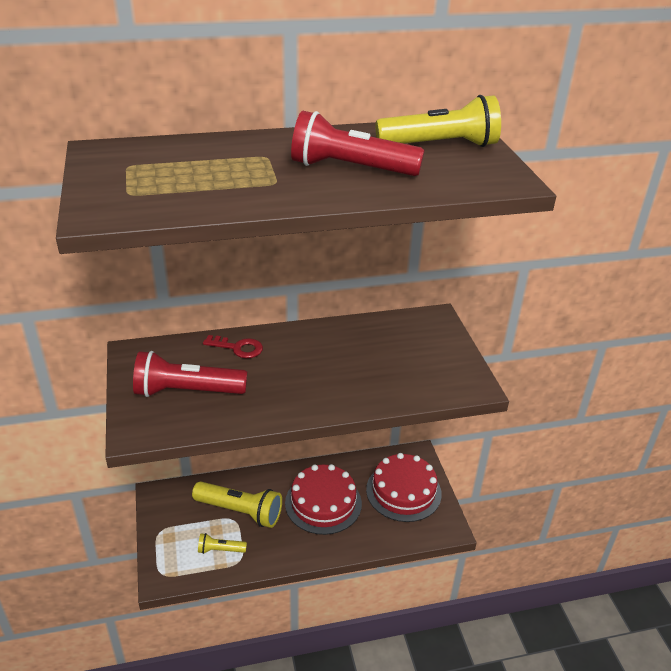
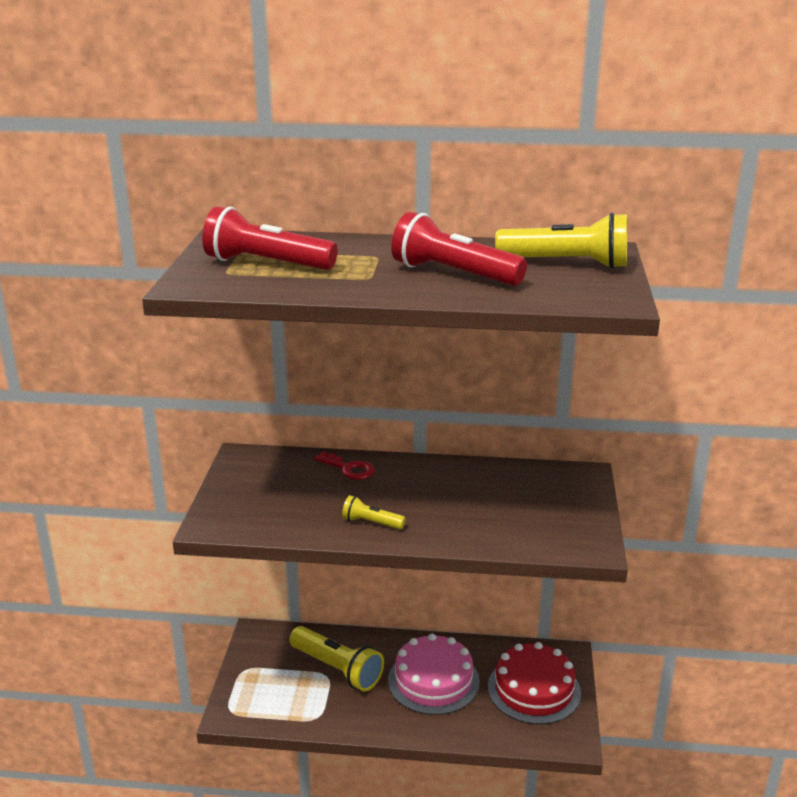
camera: 20 degrees right, 10 degrees down
(187, 391) = (277, 498): red flashlight -> red flashlight (266, 264)
(220, 550) = (300, 702): yellow flashlight -> yellow flashlight (371, 522)
(323, 503) = (433, 681): red cake -> pink cake

